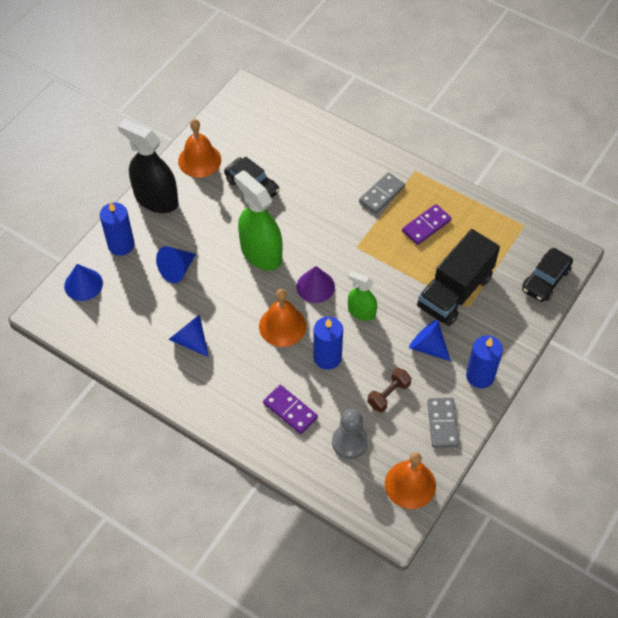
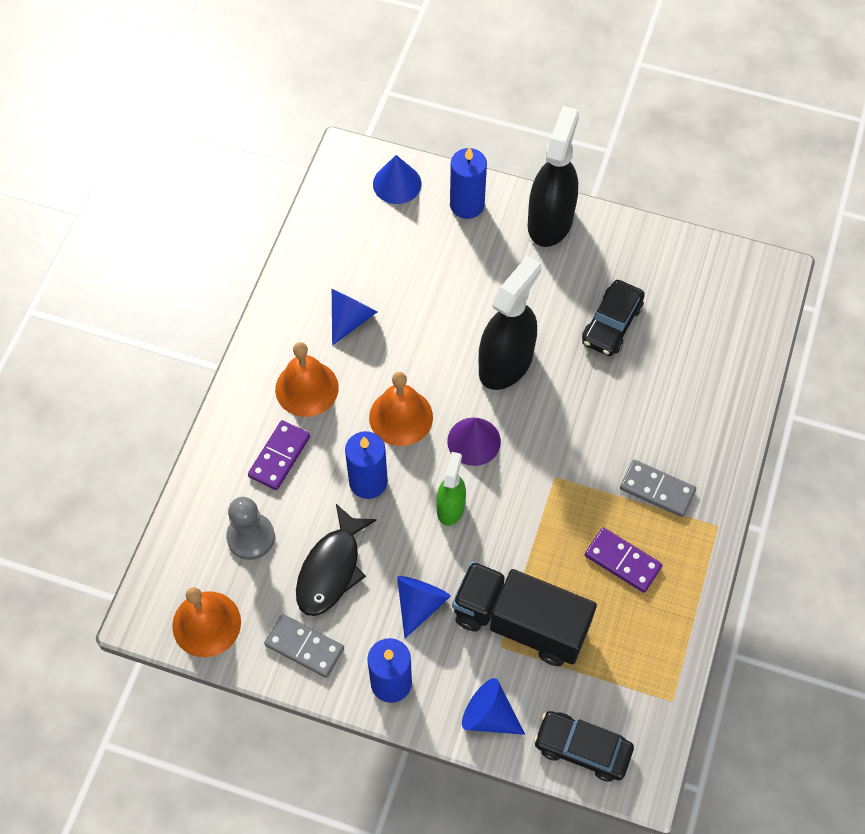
camera: 75 degrees right, 5 degrees up
(176, 269) = (449, 275): blue cone -> blue cone (489, 715)
(199, 160) = (631, 251): orange bell -> orange bell (307, 388)
(261, 253) = (506, 363): green spray bottle -> black spray bottle
(388, 395) = (331, 569): brown dumbbell -> black fish
(442, 423) = (304, 646): grey domino -> grey domino turned 45 degrees clockwise

